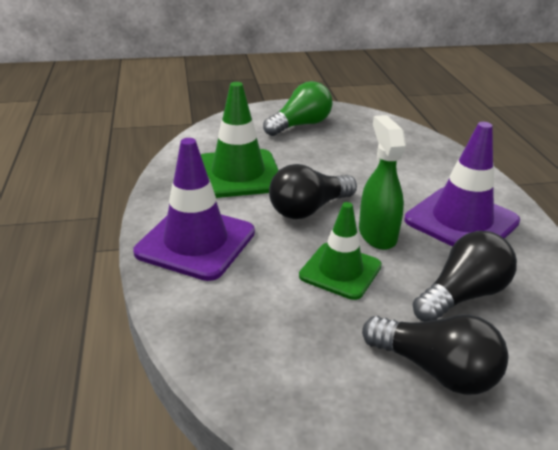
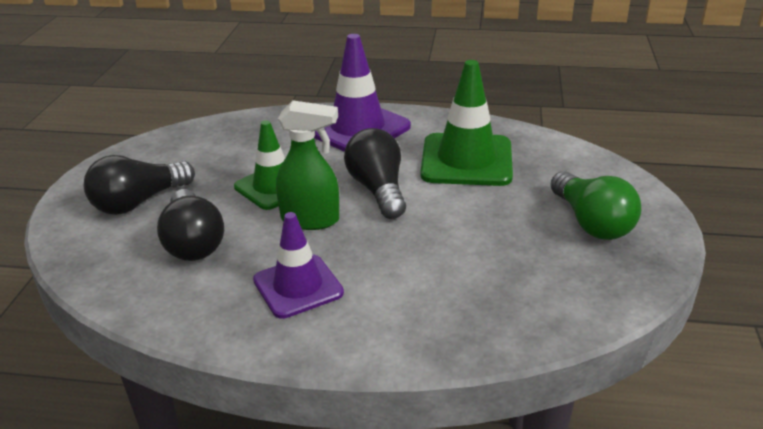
camera: 110 degrees right, 0 degrees up
(461, 221) = (298, 286): purple traffic cone -> purple traffic cone, size x0.66

